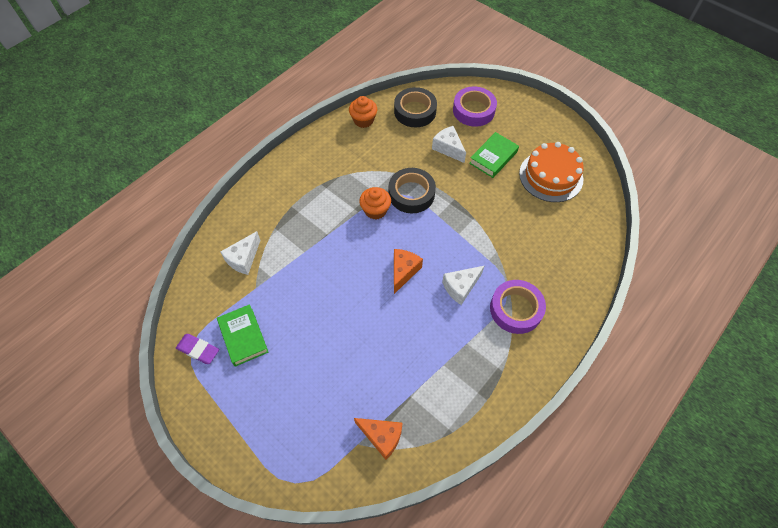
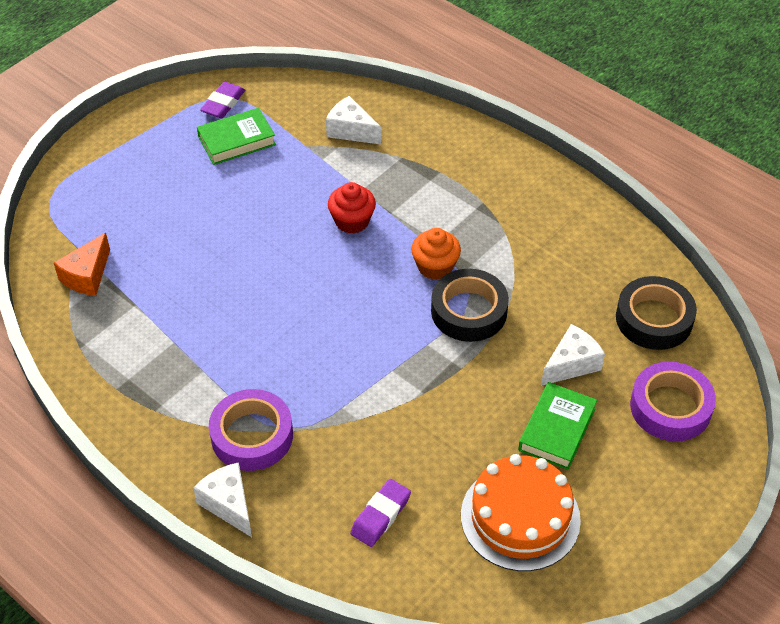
camera: 90 degrees right, 10 degrees down
(333, 257) = (352, 221): none -> red cupcake
(363, 120) = (622, 249): orange cupcake -> none
(403, 271) = (324, 299): orange cheese -> none
(460, 287) = (294, 368): white cheese -> white cheese (228, 504)
(493, 157) = (557, 429): green book -> green book turned 75 degrees clockwise
(561, 239) = (380, 515): none -> purple eraser

